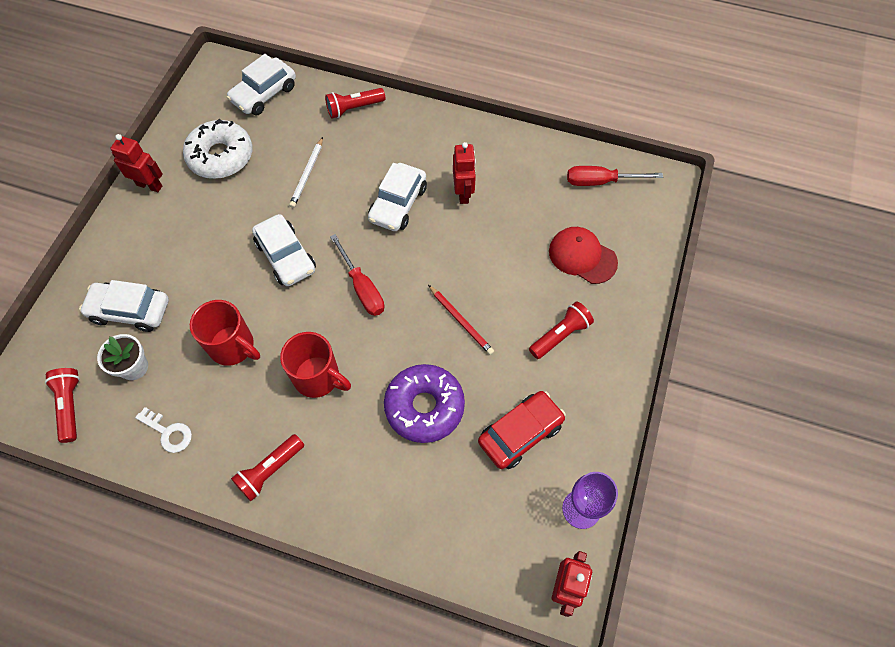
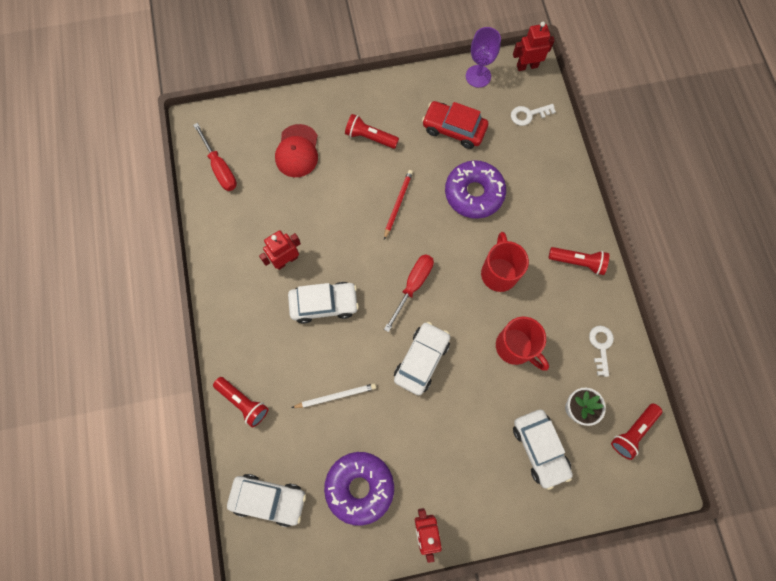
camera: 120 degrees left, 10 degrees up
(221, 156) = (359, 487): white donut -> purple donut
(233, 346) = (515, 347): red mug -> red mug turned 135 degrees clockwise
(490, 539) = (528, 115): none -> white key

